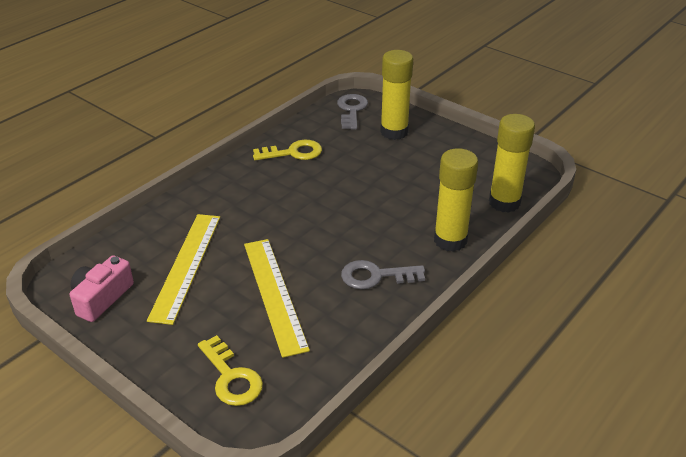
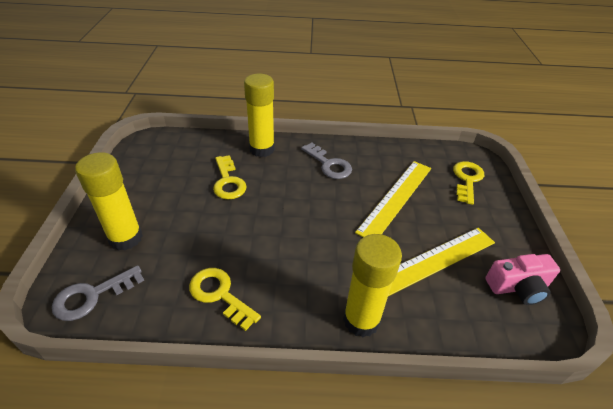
camera: 130 degrees left, 5 degrees up
(414, 198) = (228, 182): none -> yellow key
(504, 202) = (196, 142): yellow glue stick -> yellow glue stick (361, 320)

